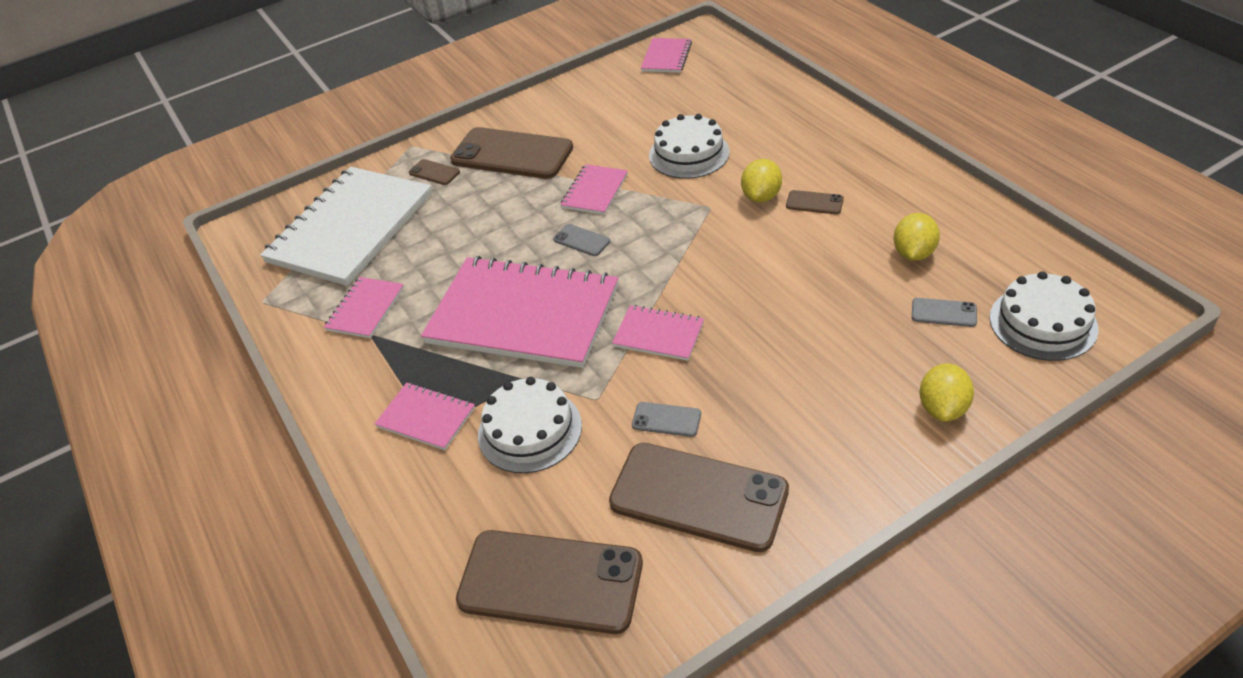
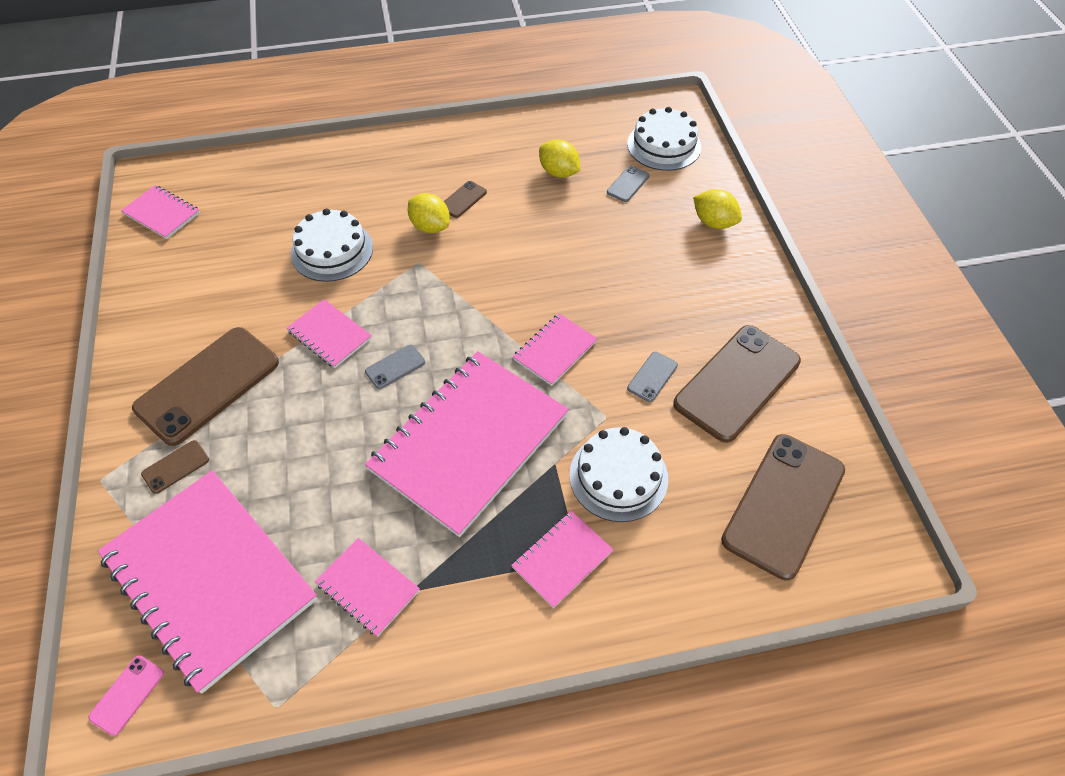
camera: 75 degrees left, 10 degrees up
(259, 231) = (127, 695): none -> pink phone
(351, 228) = (210, 578): white notebook -> pink notebook

